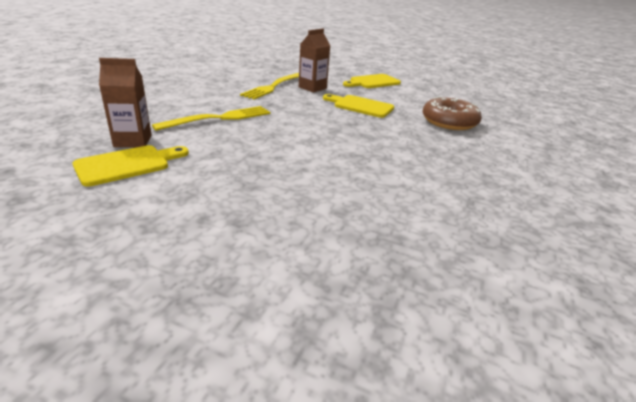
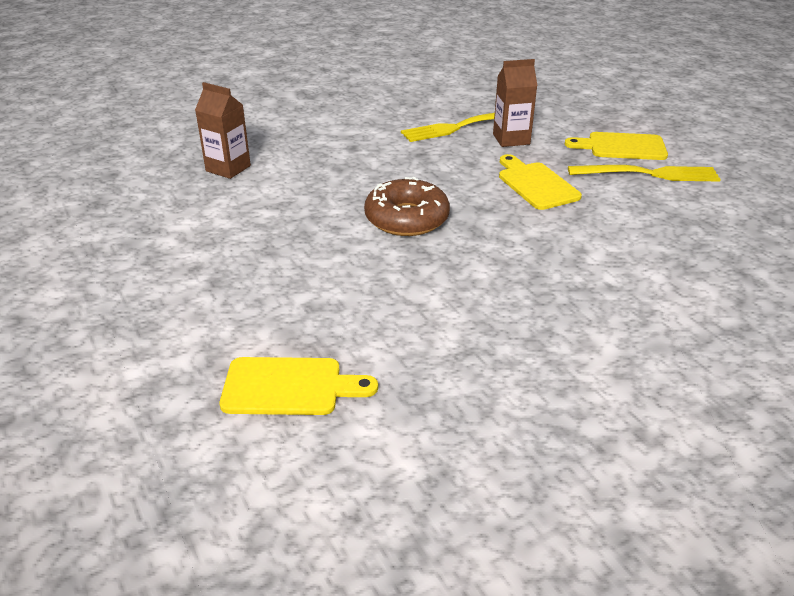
camera: 40 degrees right, 5 degrees up
(127, 164) = (197, 194): yellow cutting board -> yellow cutting board (289, 387)
(220, 118) = (338, 160): yellow fork -> yellow fork (650, 174)
(449, 122) = (632, 243): brown donut -> brown donut (407, 218)

